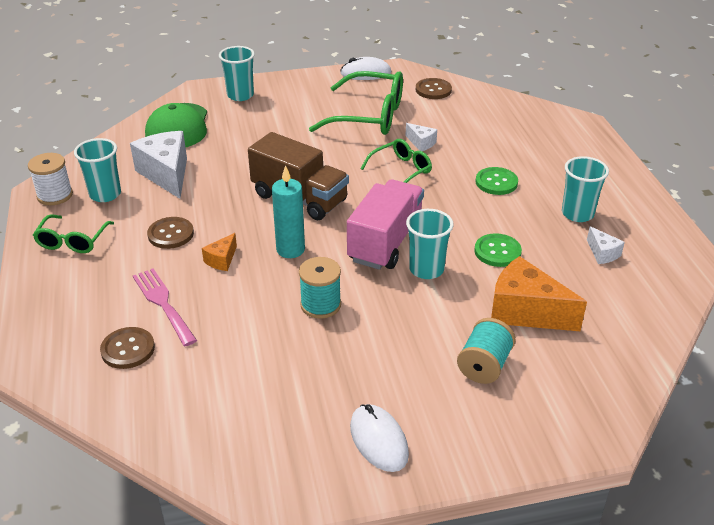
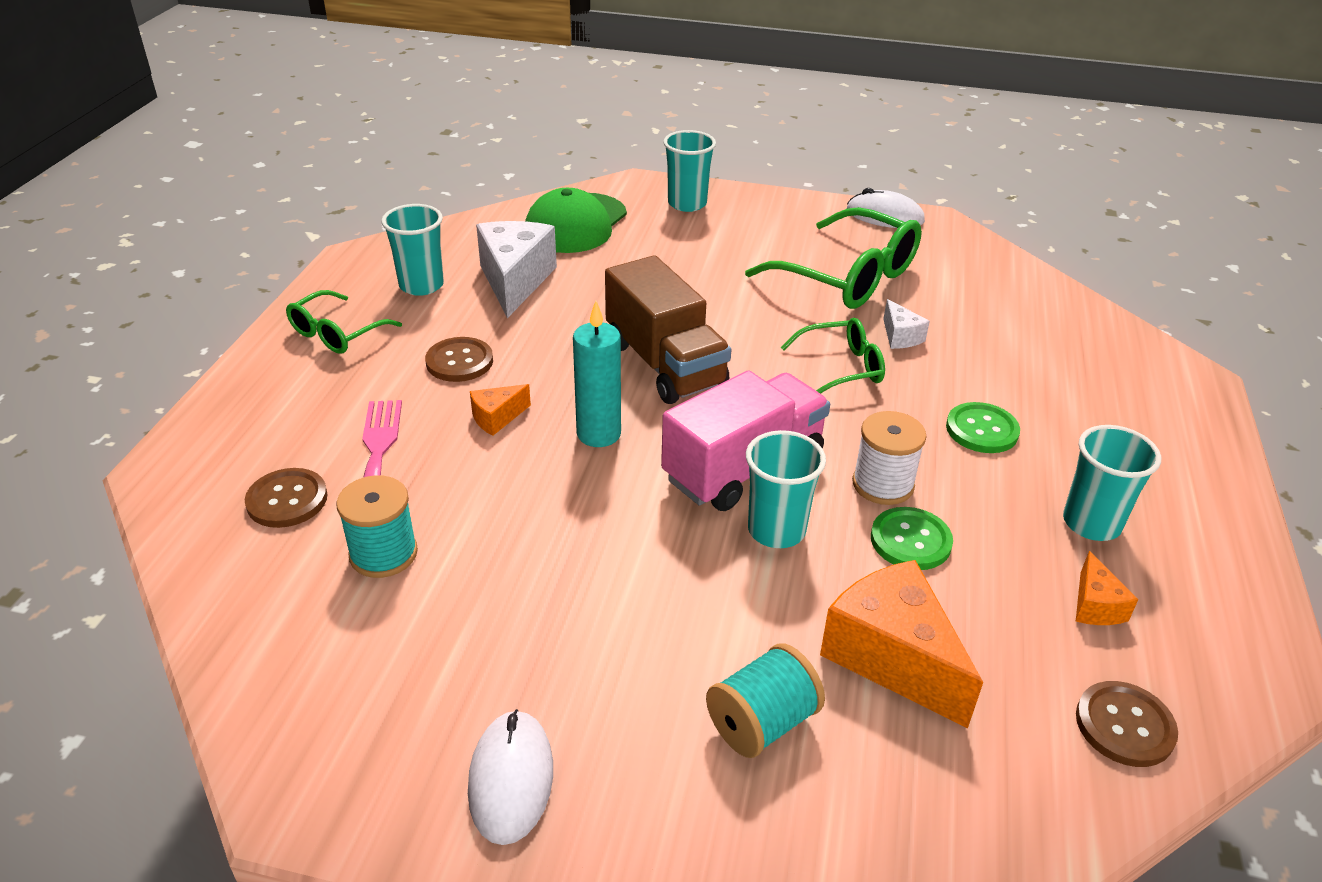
camera: 25 degrees right, 0 degrees up
(55, 195) = (363, 269): white spool -> white spool (883, 484)
(320, 305) = (581, 529): turquoise spool -> turquoise spool (383, 554)
(433, 90) = (972, 264): brown button -> brown button (1124, 726)
(602, 253) = (1095, 606): white cheese -> orange cheese

